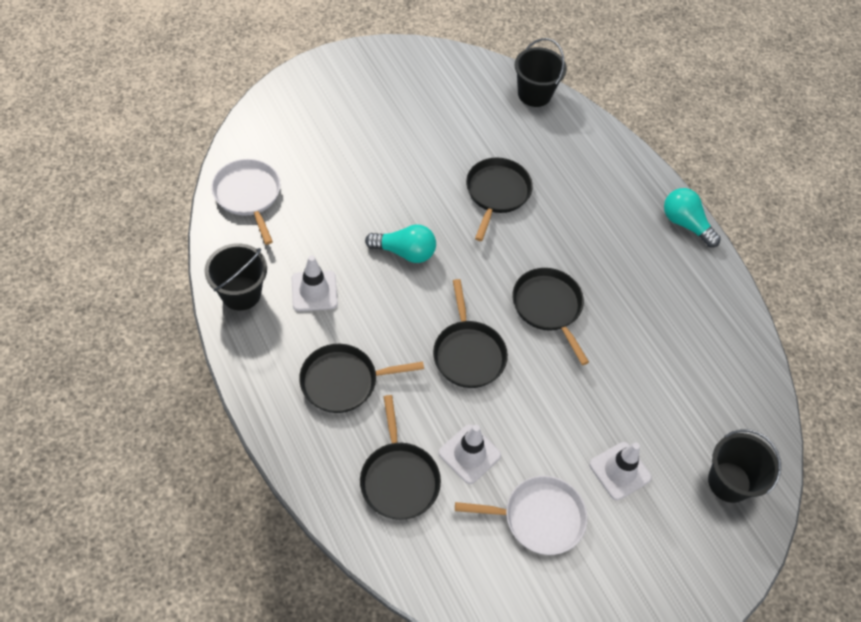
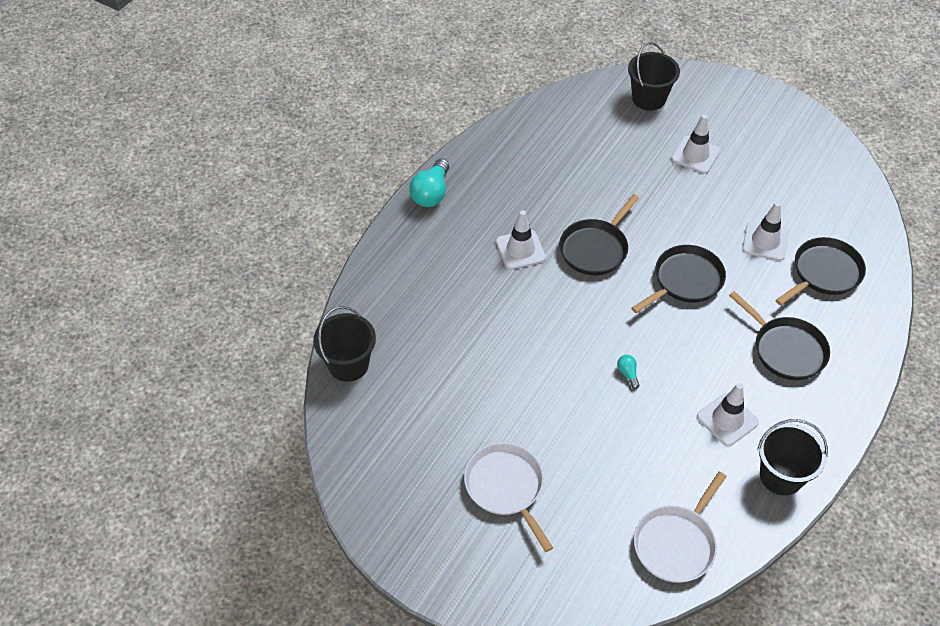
camera: 115 degrees left, 5 degrees down
(405, 252) = (628, 373): turquoise light bulb -> turquoise light bulb, size x0.48
(496, 193) = (503, 337): black pan -> none
(539, 517) = (771, 183): white pan -> white pan (506, 487)
(581, 252) = (520, 250): none -> white traffic cone

